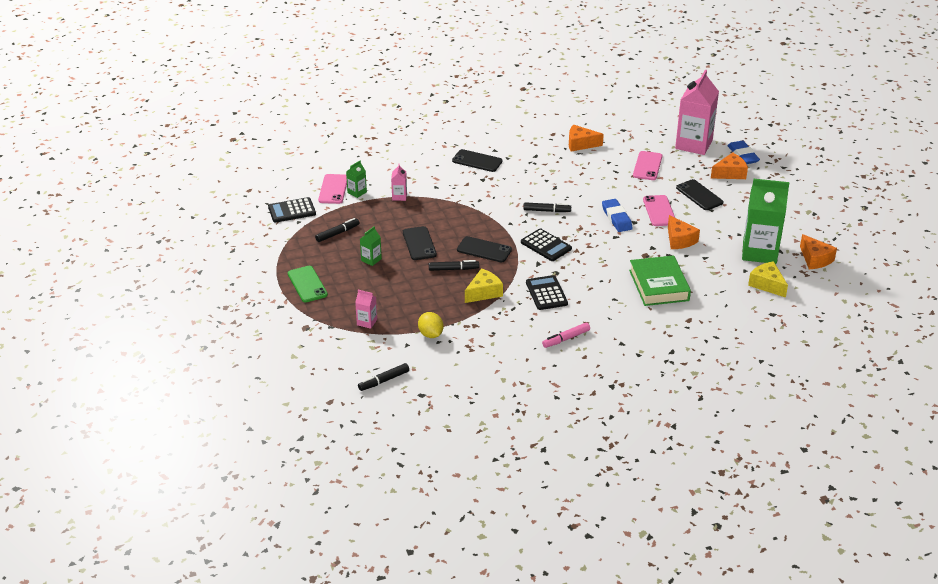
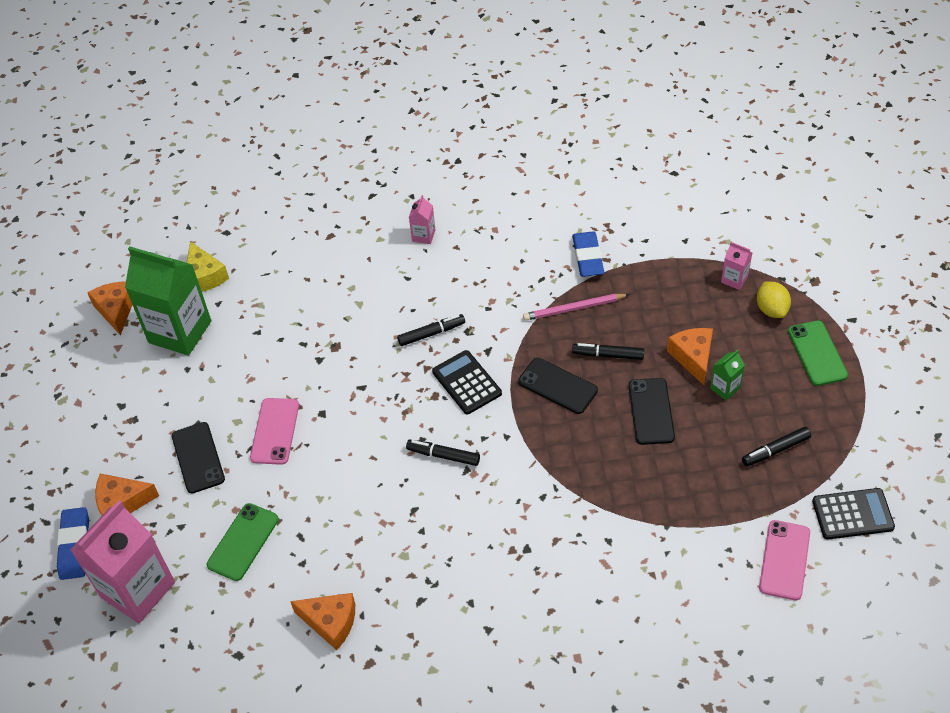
camera: 165 degrees left, 15 degrees up
(357, 192) = (743, 545): green carton -> none
(384, 381) = (716, 194): black marker -> black marker (431, 333)
(399, 196) = (672, 524): pink carton -> pink carton (423, 235)
(430, 334) = (653, 251): yellow lemon -> yellow lemon (771, 309)
(477, 161) = (526, 601): black phone -> none
(484, 292) = (574, 308): yellow cheese -> pink pencil
(546, 293) = (491, 297): black calculator -> none
(566, 339) = (489, 226): pink marker -> none
(616, 218) = (344, 424): blue eraser -> blue eraser (588, 257)
(647, 166) = (243, 542): pink phone -> green phone
(658, 285) = (341, 292): green book -> none
(679, 240) = (275, 368): orange cheese -> orange cheese (693, 357)

